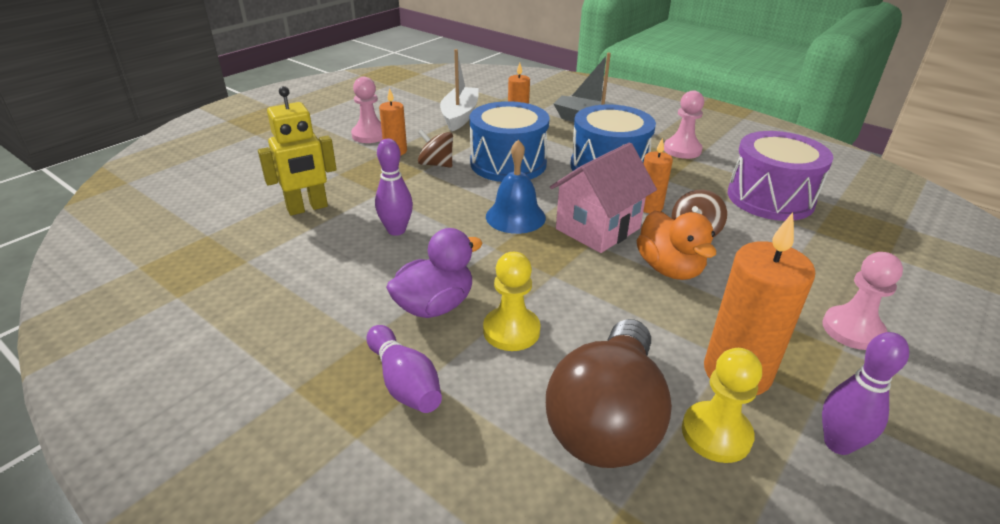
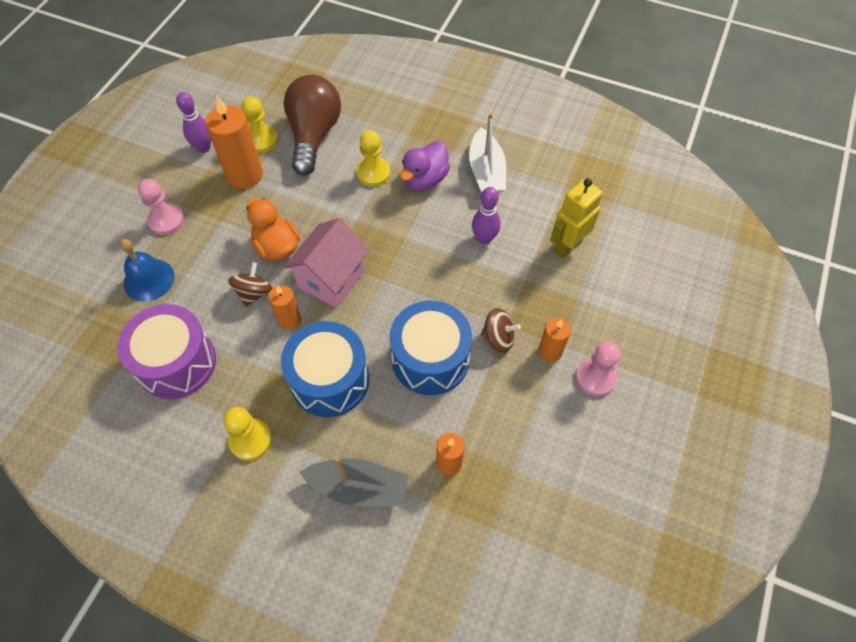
camera: 165 degrees right, 25 degrees up
(404, 382) = (418, 131): purple bowling pin -> none
(460, 116) = (521, 454): white boat -> white boat (486, 172)
(515, 216) = (400, 277): blue bell -> blue bell (149, 280)
(682, 150) = (250, 440): pink pawn -> yellow pawn

